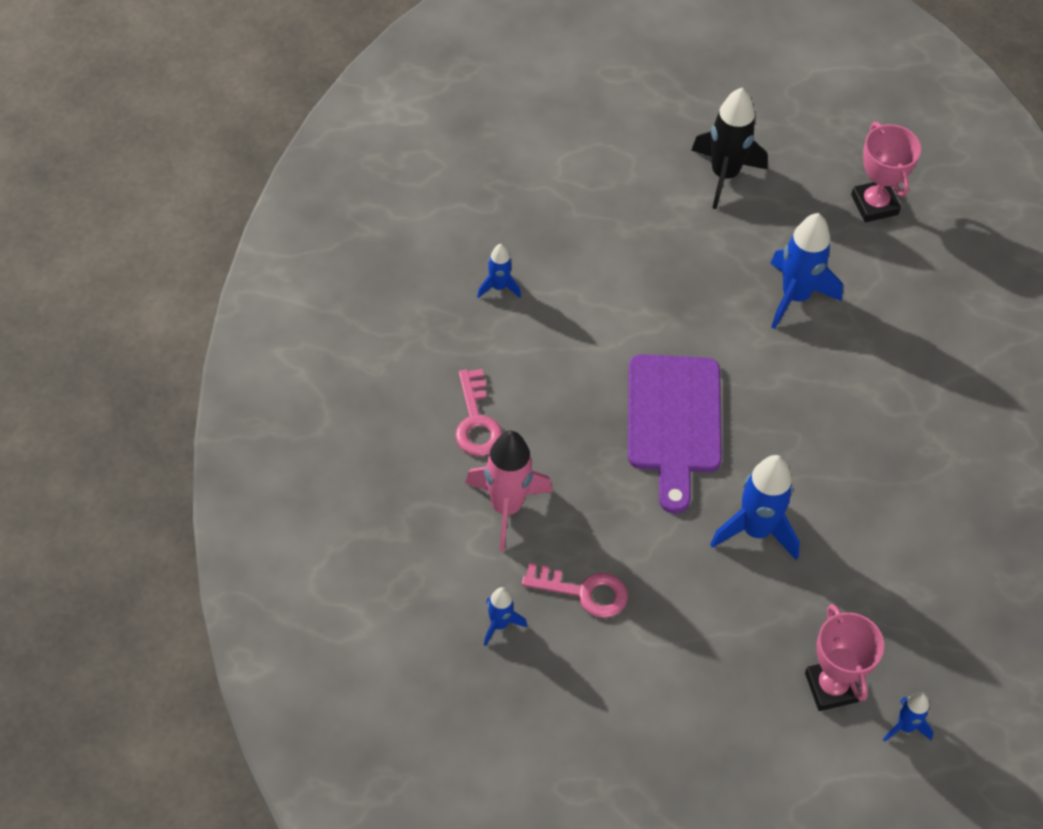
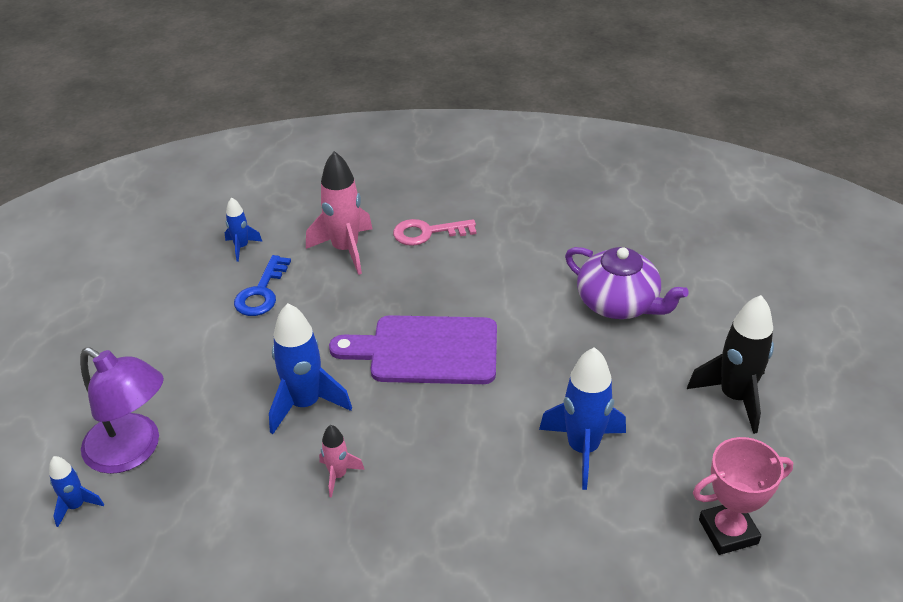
camera: 95 degrees right, 15 degrees down
(498, 287) = (564, 243): blue rocket -> none
(583, 592) = (261, 292): pink key -> blue key
(598, 248) = (618, 303): none -> purple teapot
(831, 687) = (133, 451): pink trophy -> purple lamp
(844, 494) = (338, 475): none -> pink rocket

